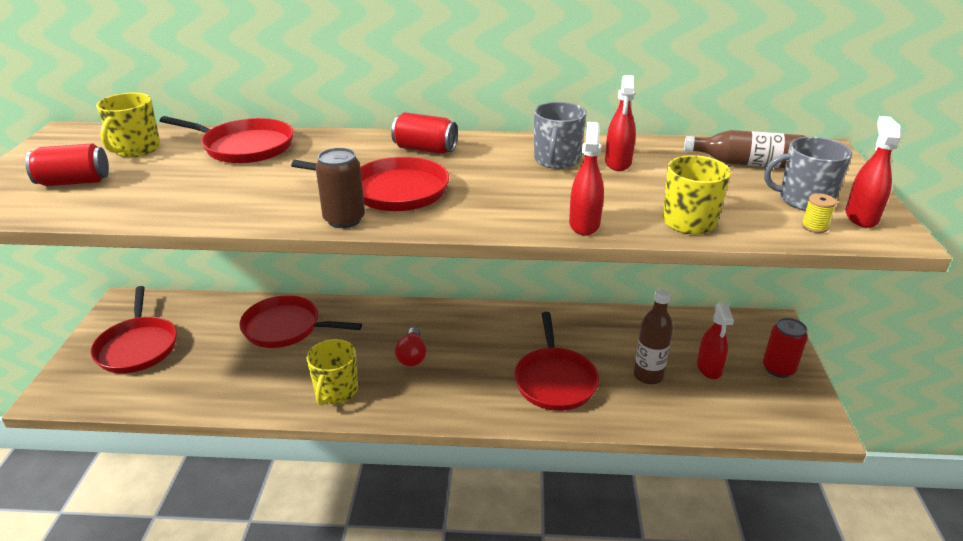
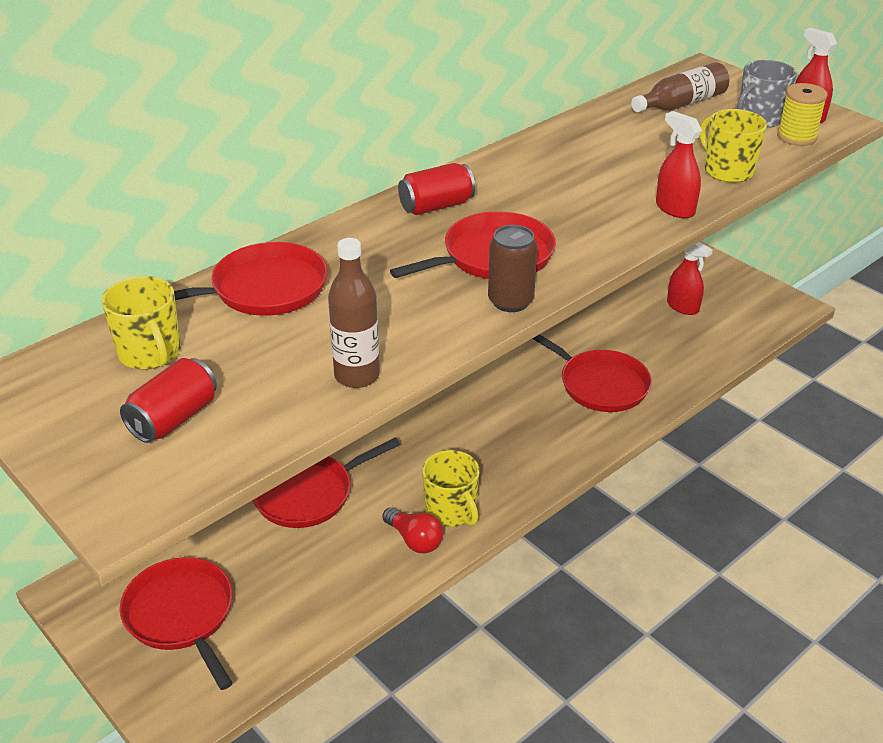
camera: 45 degrees left, 5 degrees up
(137, 346) = (182, 615): red pan -> red pan turned 150 degrees counterclockwise
(412, 356) = (465, 440): red light bulb -> red light bulb (414, 540)
(556, 160) = (556, 164): grey mug -> none
(618, 163) = (601, 145): red spray bottle -> none
(648, 376) = (654, 338): brown bottle -> brown bottle (357, 376)
(778, 369) = (722, 280): red can -> none
(814, 227) = (796, 137): yellow spool -> yellow spool, size x1.80

